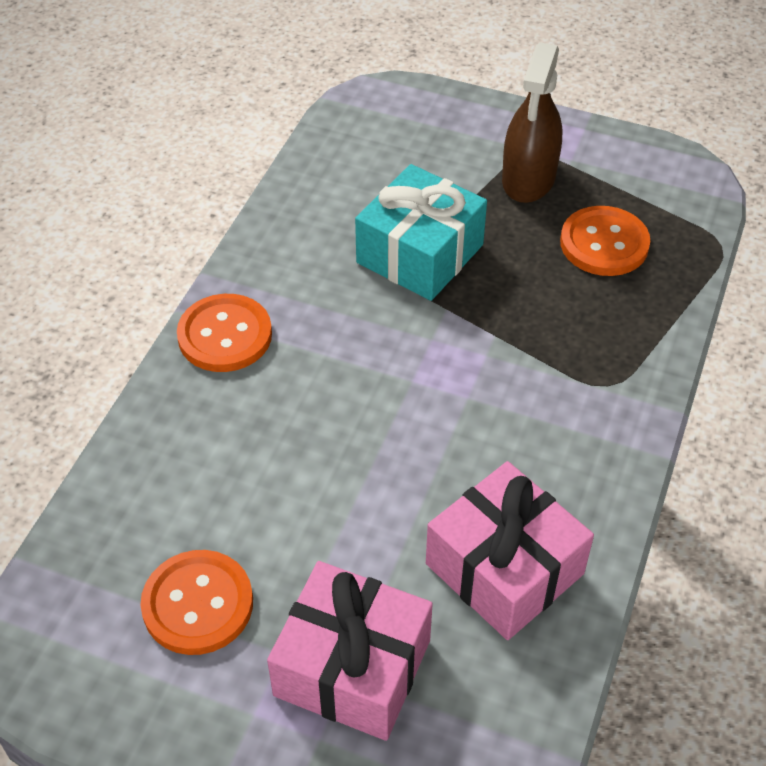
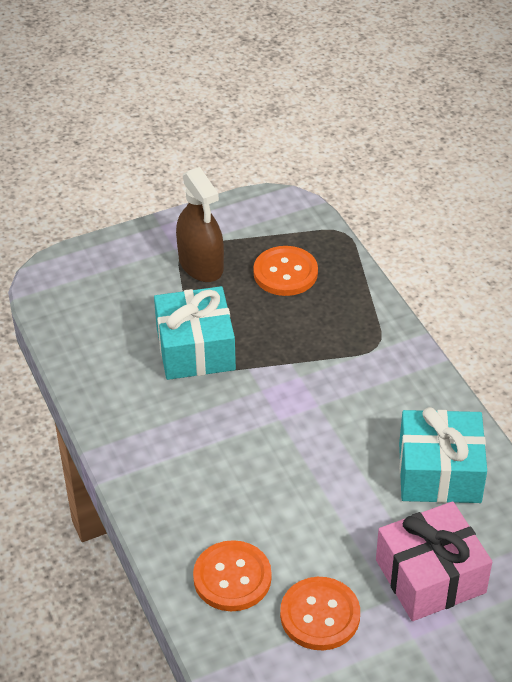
camera: 45 degrees left, 5 degrees down
(225, 335) = (146, 475): orange button -> orange button (232, 578)
(504, 569) = (439, 472): pink gift -> turquoise gift

